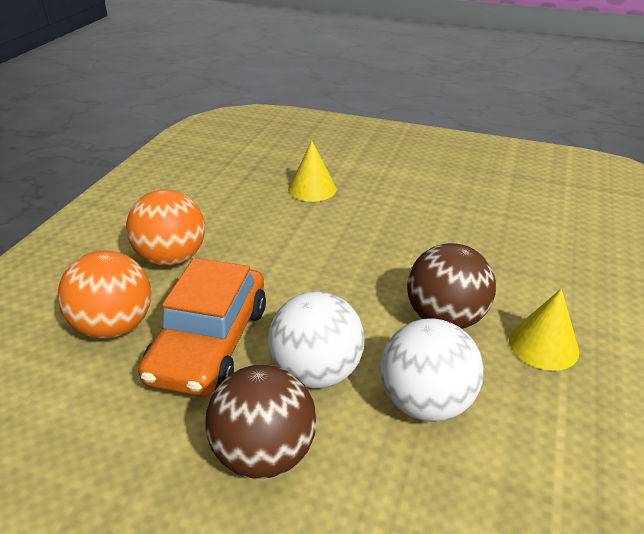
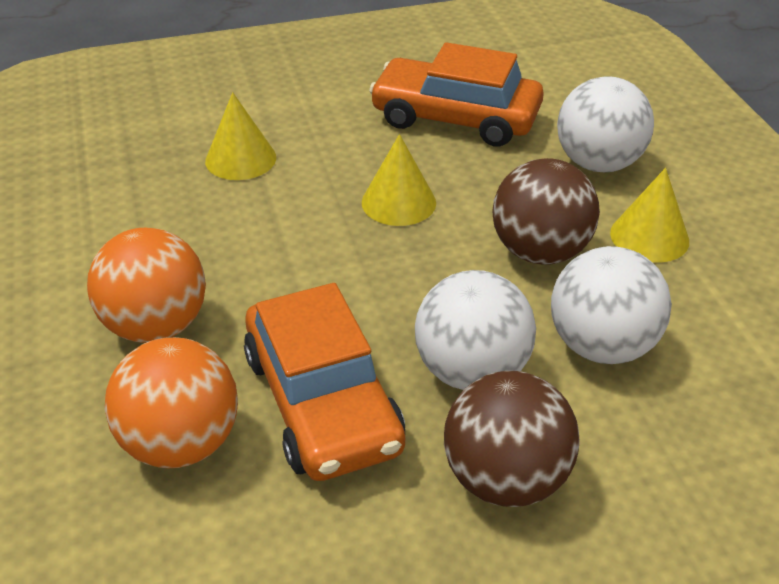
camera: 35 degrees left, 5 degrees up
(380, 248) = (398, 202): none -> yellow cone
(473, 212) = (455, 118): none -> orange car
(552, 279) = (598, 164): none -> white ball

